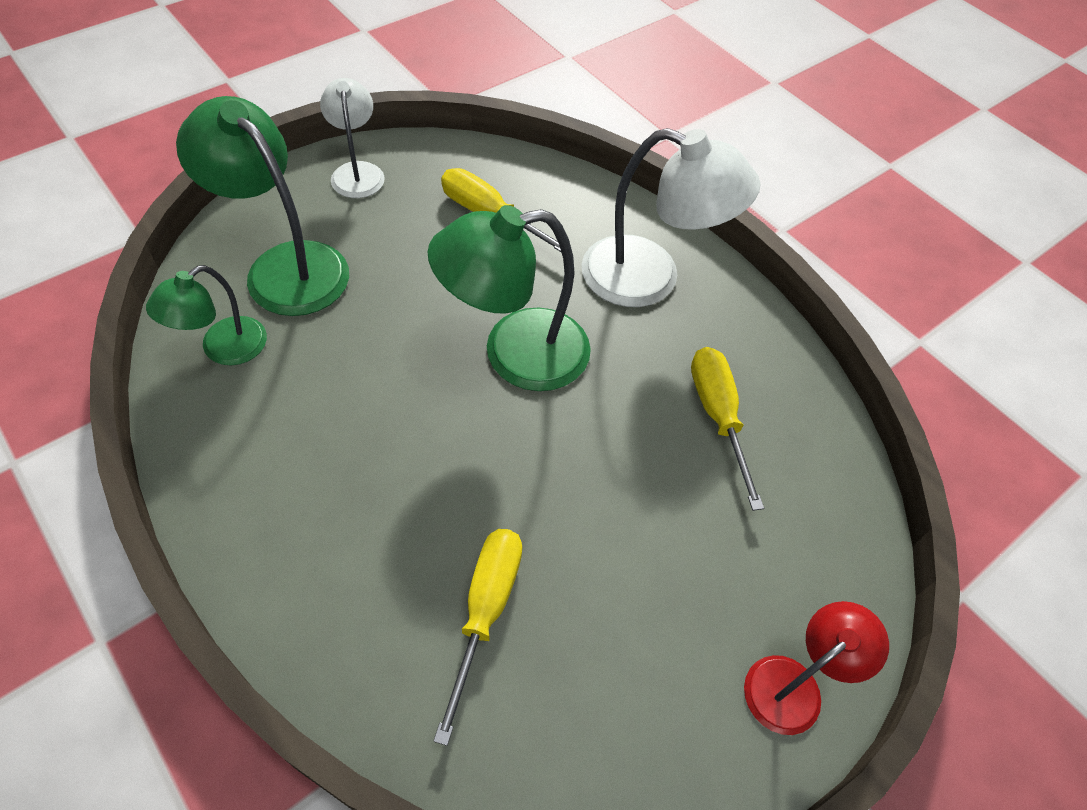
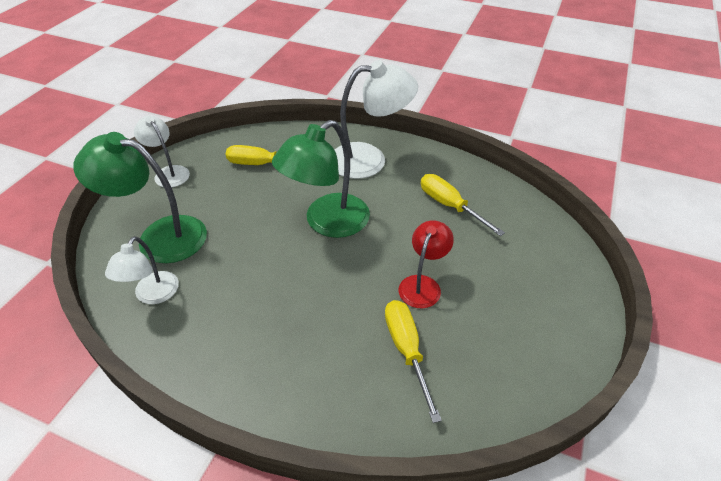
camera: 25 degrees left, 10 degrees down
(223, 349) = (152, 295): green lamp -> white lamp
(794, 684) = (574, 303): red lamp -> red lamp (423, 284)

